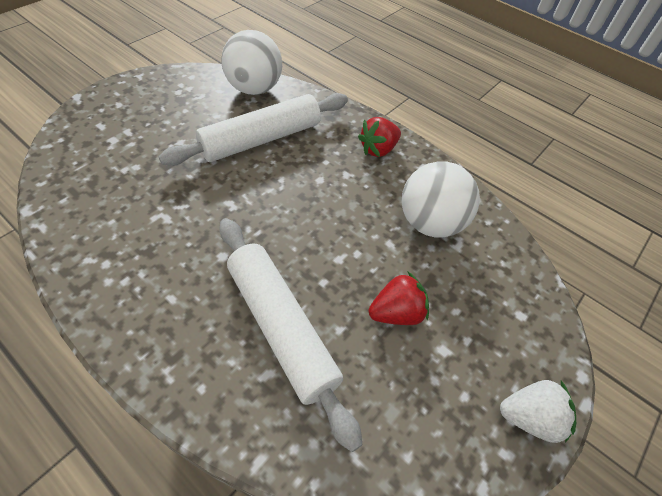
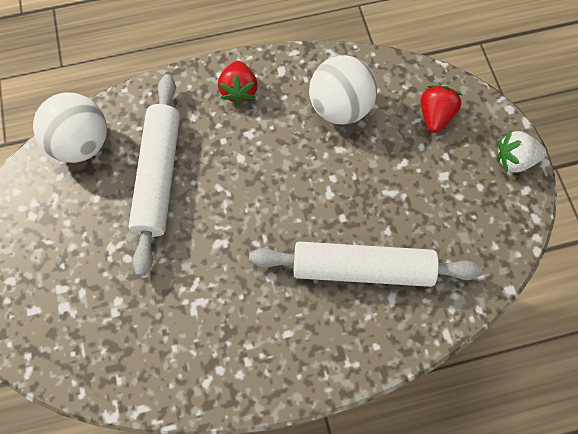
camera: 50 degrees left, 15 degrees up
(396, 313) = (399, 185): red strawberry -> red strawberry (435, 116)
(529, 417) = (514, 160): white strawberry -> white strawberry turned 135 degrees counterclockwise

